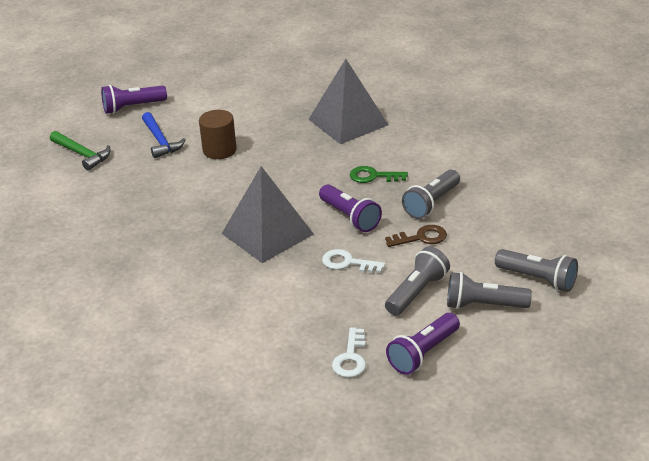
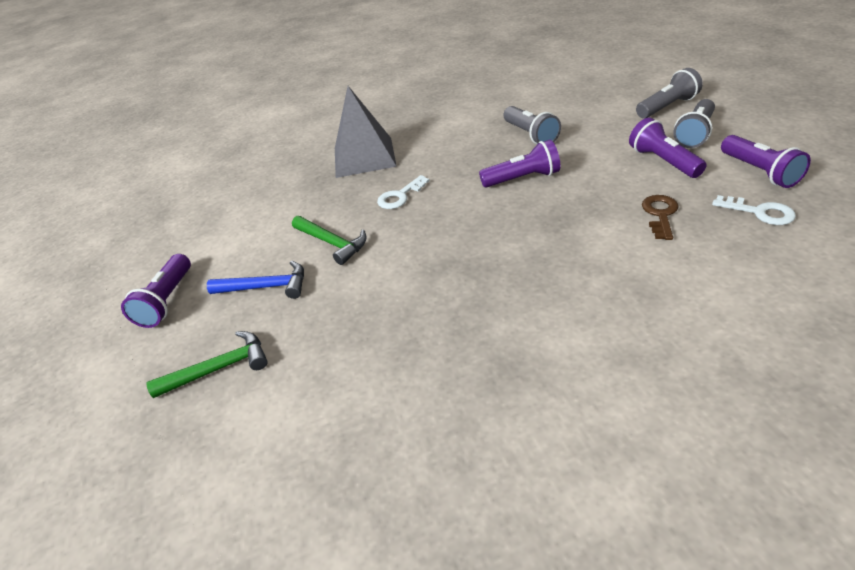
camera: 60 degrees left, 5 degrees up
(219, 150) = (332, 243): brown cylinder -> green hammer
(267, 233) = (517, 232): grey pyramid -> none
(347, 263) = (598, 191): white key -> white key (400, 196)
(373, 176) = (465, 157): green key -> none
(417, 292) = (663, 161): grey flashlight -> purple flashlight
(421, 237) = (579, 147): brown key -> brown key (660, 214)

